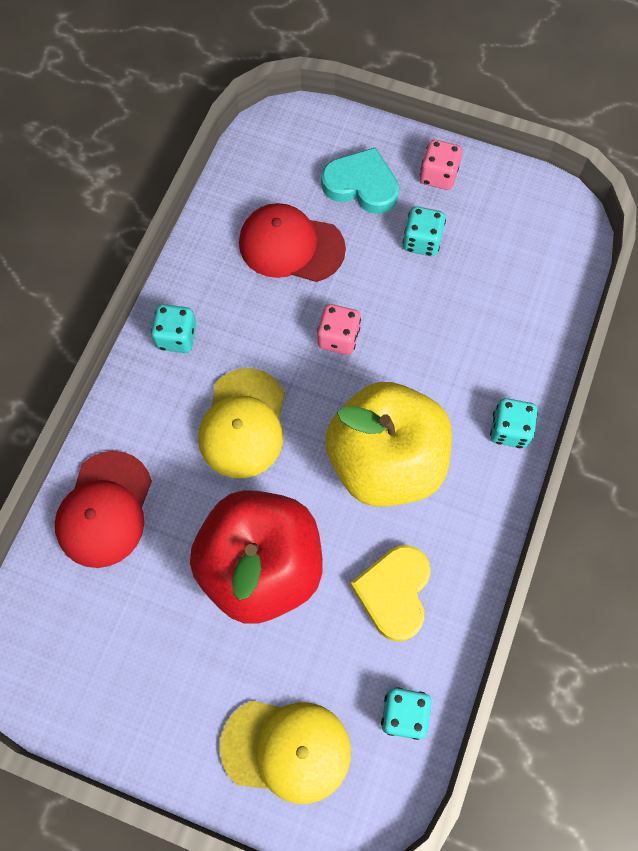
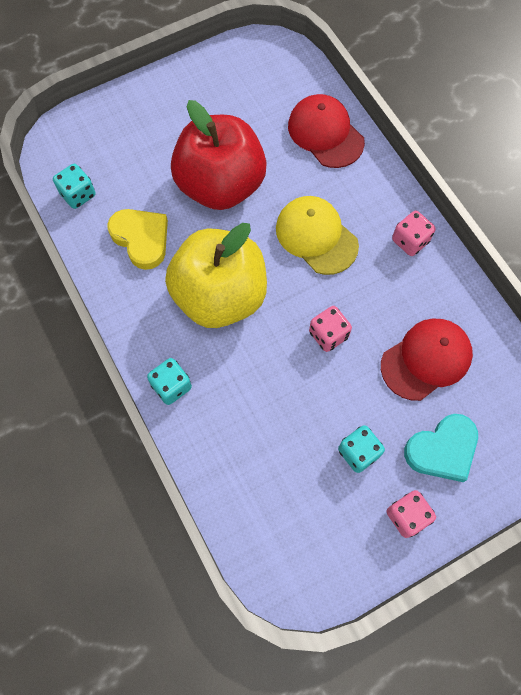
camera: 130 degrees right, 0 degrees up
(177, 337) = (410, 241): turquoise dice -> pink dice
(286, 749) = (117, 131): yellow cap -> none

